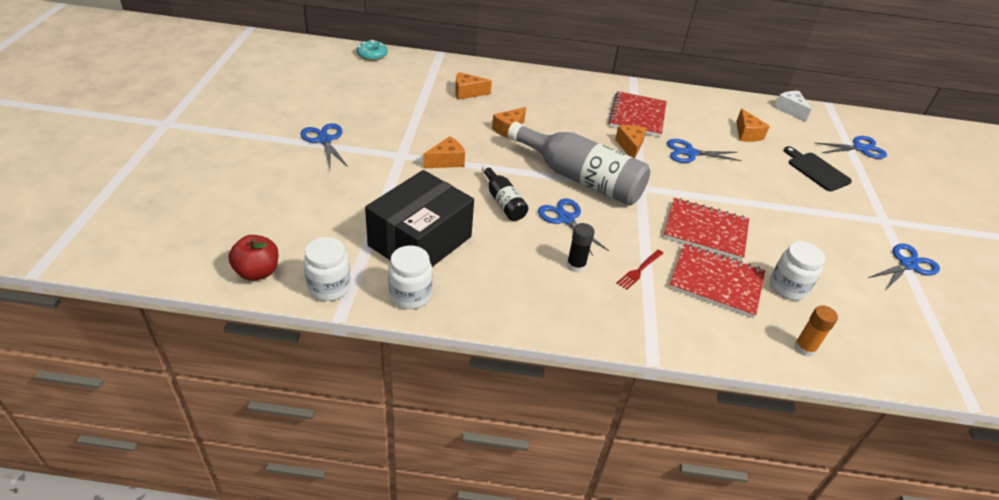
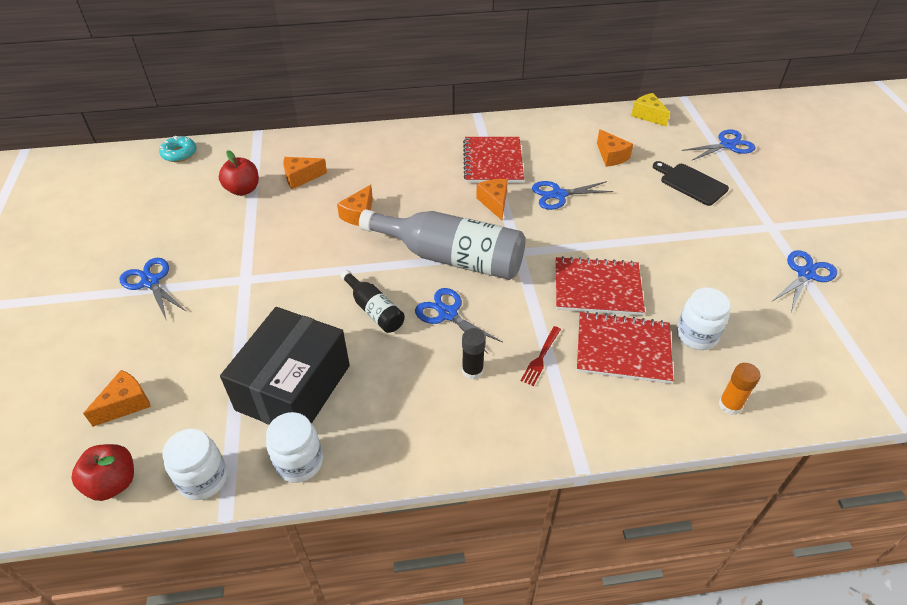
camera: 10 degrees left, 5 degrees up
(417, 91) = (243, 190): none -> red apple
(446, 161) = (298, 274): orange cheese -> orange cheese (126, 404)
(790, 110) = (648, 115): white cheese -> yellow cheese

